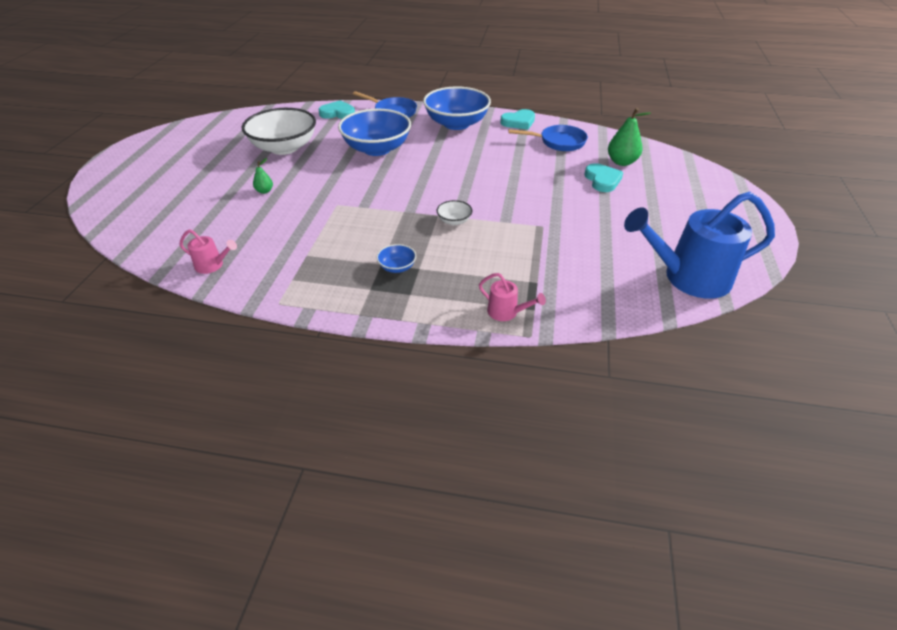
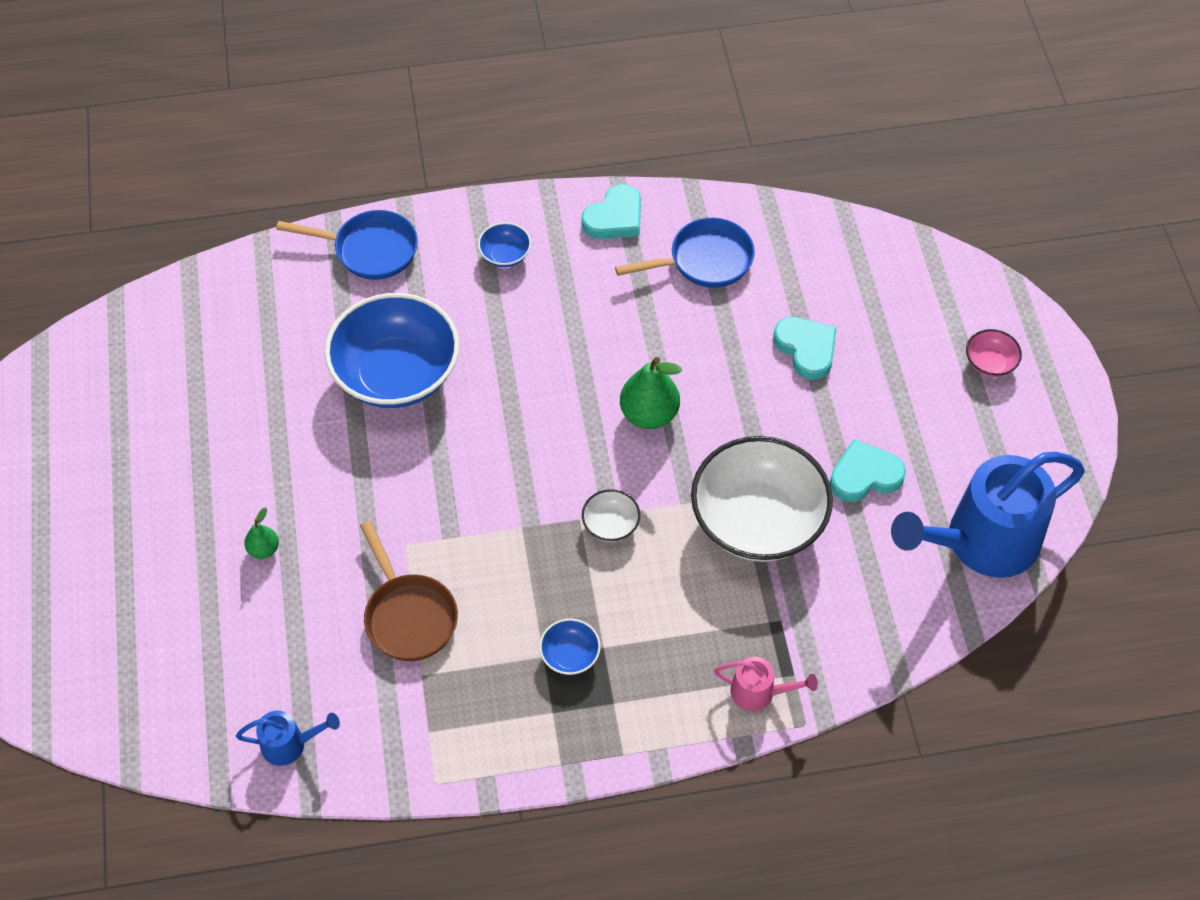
camera: 20 degrees left, 15 degrees up
(213, 265) = (290, 744): pink watering can -> blue watering can
(284, 148) = (226, 421): white bowl -> white bowl (757, 521)
(318, 230) = (408, 615): none -> brown pan
(338, 113) = (266, 284): turquoise heart -> turquoise heart (865, 475)
(456, 124) = (505, 255): blue bowl -> blue bowl, size x0.42
(621, 162) = (824, 289): green pear -> green pear (649, 414)
(715, 205) = (990, 363): none -> pink bowl

